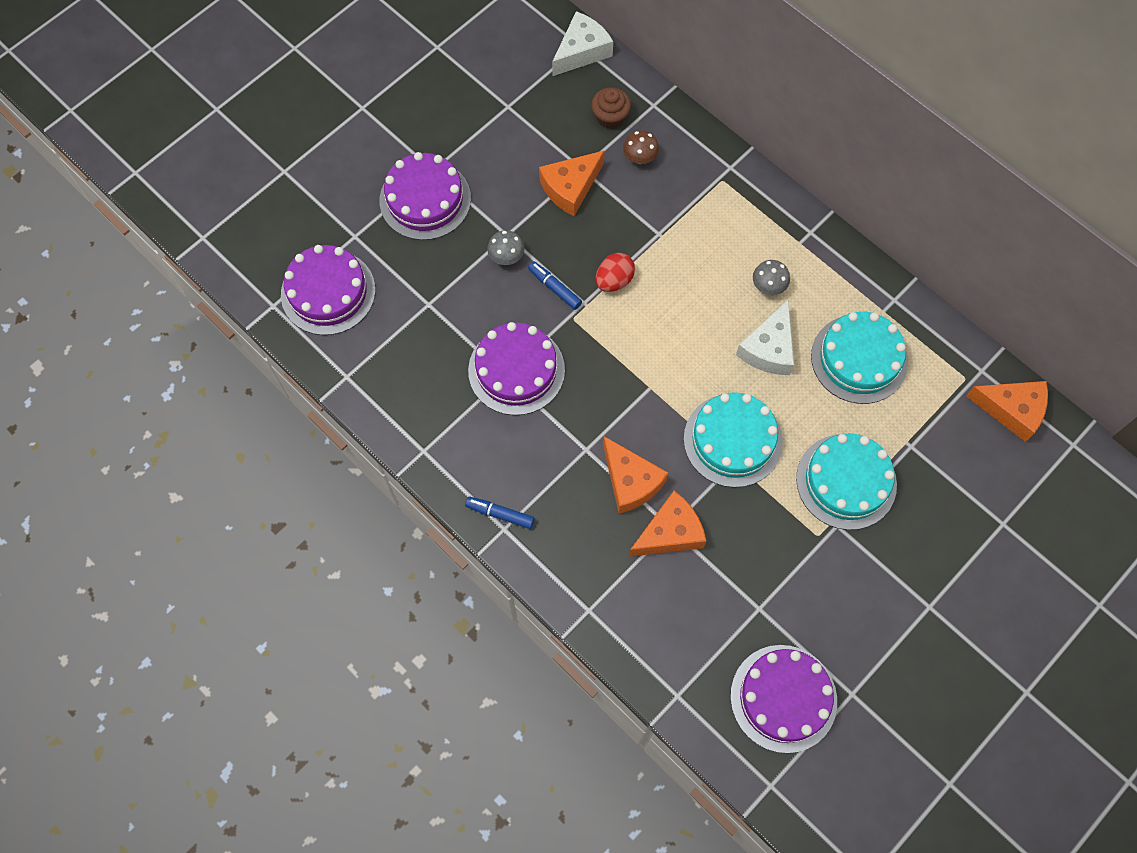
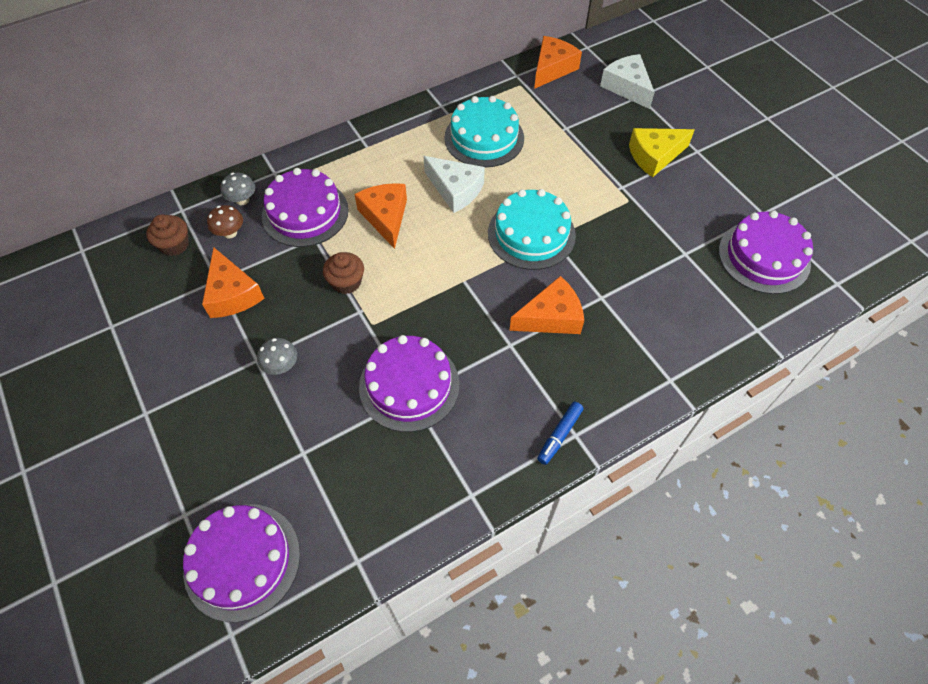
camera: 75 degrees left, 10 degrees down
(425, 199) = (176, 429): purple cake -> purple cake (305, 213)
(554, 288) = (334, 332): blue marker -> none
(581, 51) = (89, 250): white cheese -> white cheese (627, 87)
(614, 280) = (346, 282): red egg -> brown cupcake
(670, 533) = (606, 299): orange cheese -> orange cheese (385, 217)
(768, 286) = (398, 176): grey mushroom -> grey mushroom (242, 200)
(846, 481) = (586, 172): turquoise cake -> none
(901, 556) = (654, 156): none -> yellow cheese

